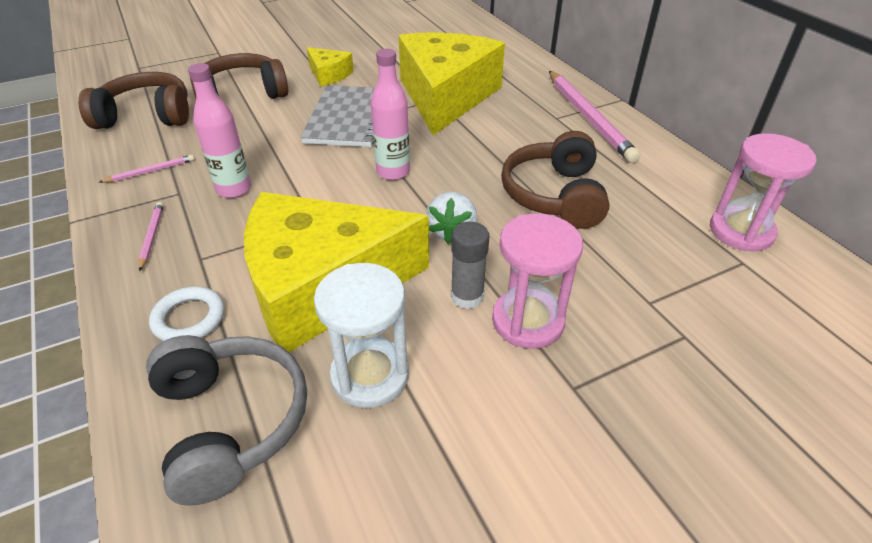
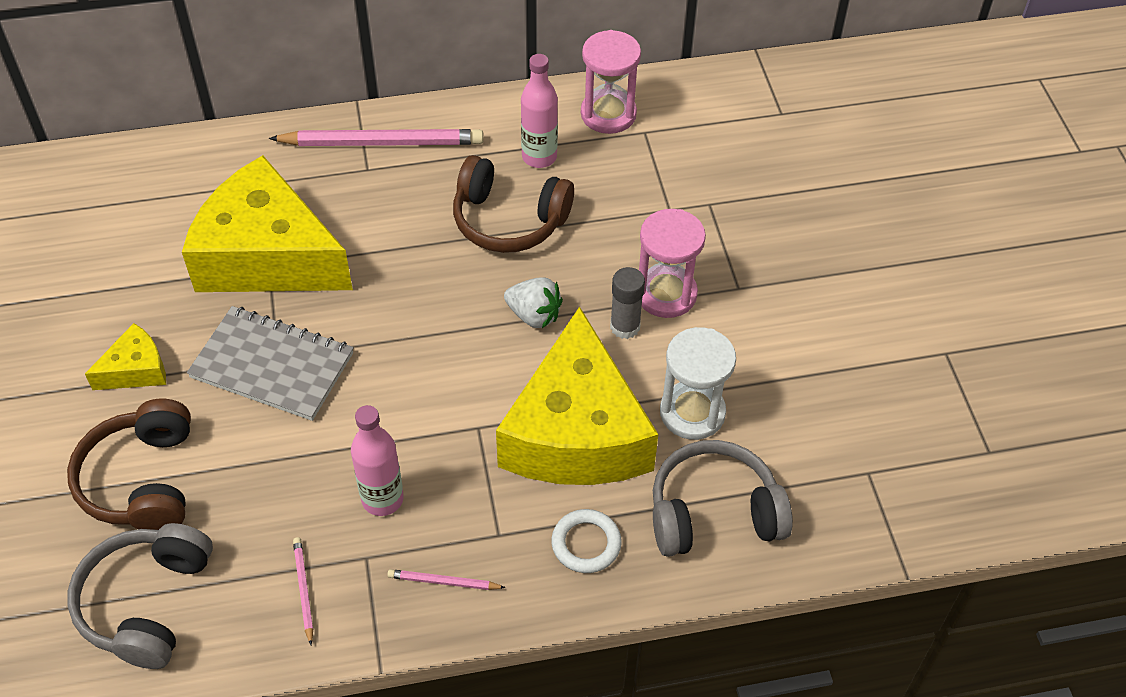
camera: 75 degrees left, 10 degrees up
(146, 116) = (146, 603): brown headphones -> grey headphones
(393, 172) = (412, 342): pink bottle -> pink bottle (539, 157)

